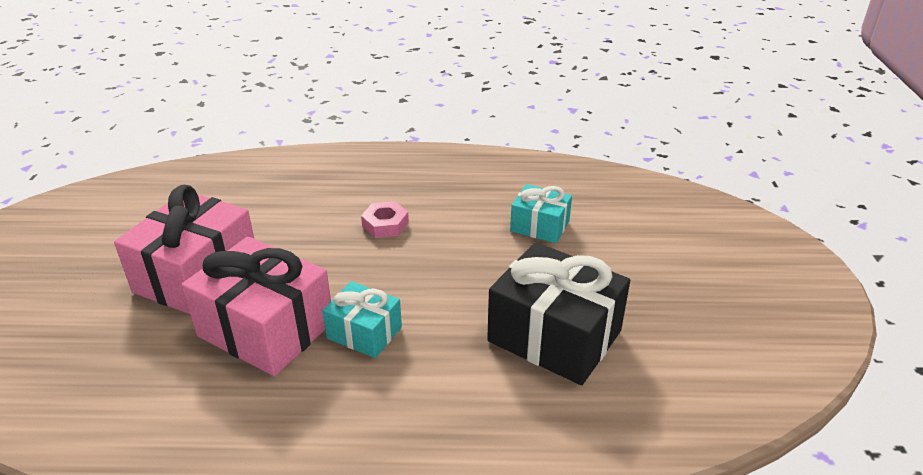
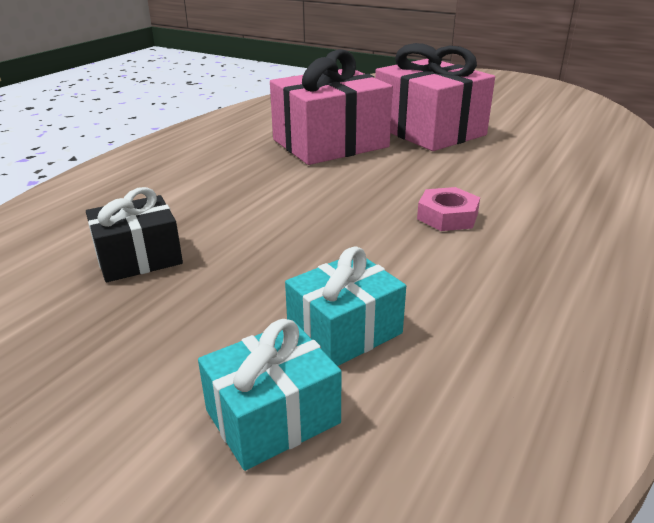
camera: 120 degrees right, 5 degrees down
(364, 333) = (277, 173): turquoise gift -> turquoise gift (272, 416)
(554, 336) = (139, 258): black gift -> black gift, size x0.56

